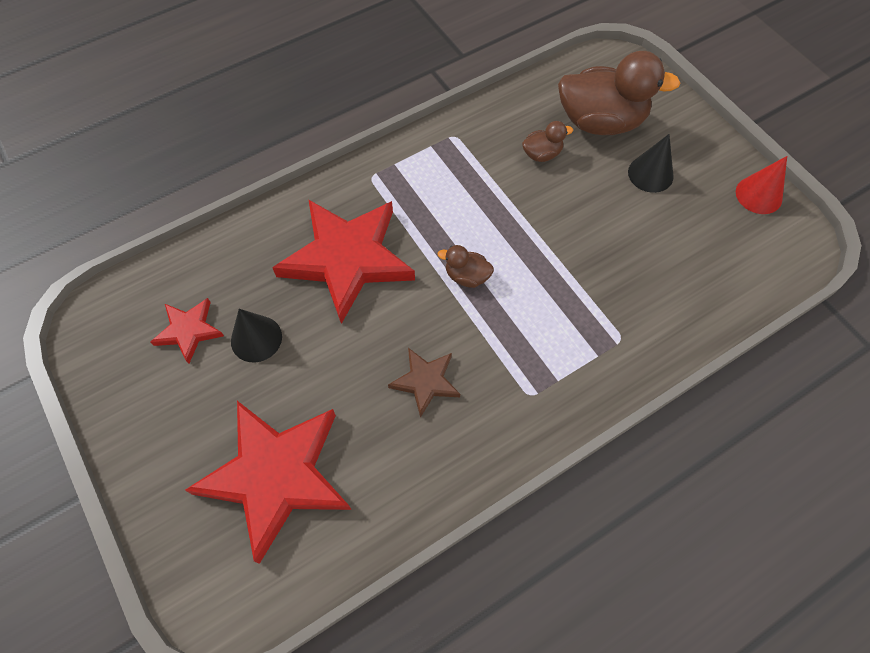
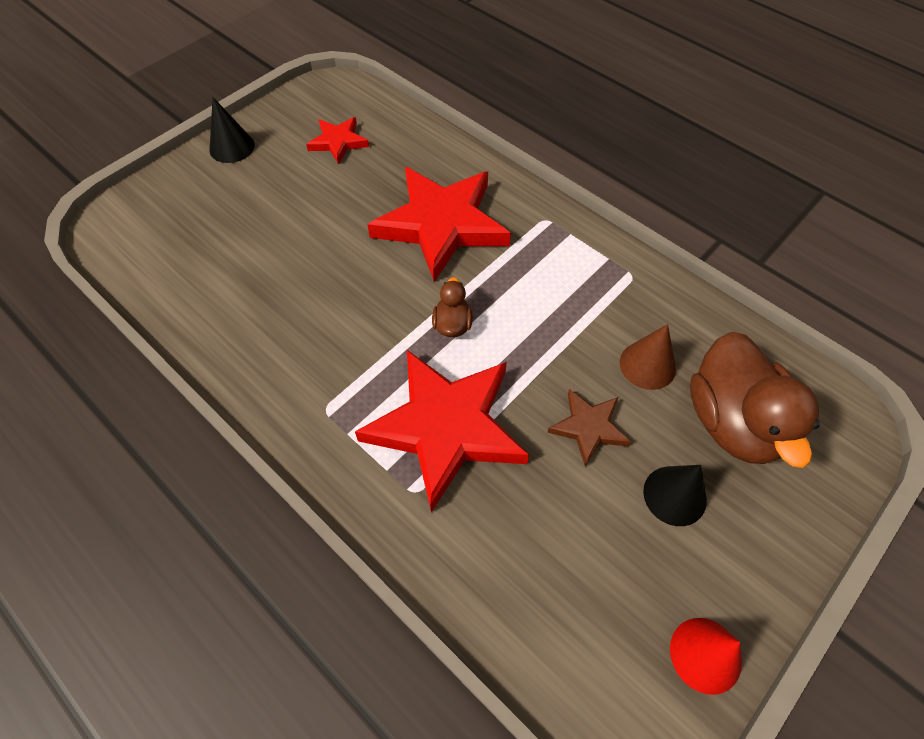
camera: 75 degrees right, 5 degrees down
(256, 338) = (340, 184): black cone -> black cone (232, 147)
(276, 476) = (216, 231): red star -> red star (446, 427)
(425, 381) = (322, 315): brown star -> brown star (588, 427)
(542, 154) = (647, 365): brown duck -> brown cone

